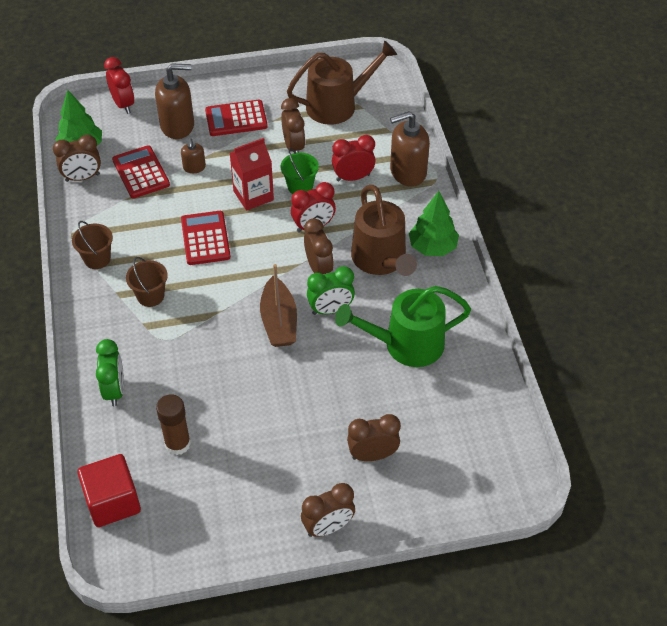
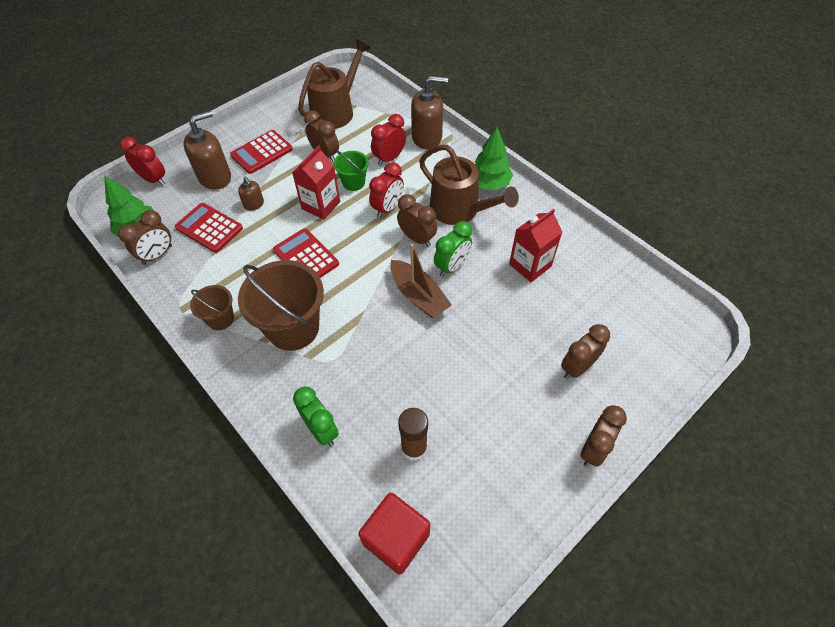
camera: 30 degrees left, 5 degrees up
(150, 296) = (293, 328): brown bucket -> brown bucket, size x1.94
(406, 344) = (530, 265): green watering can -> red carton
(407, 172) = (427, 137): brown soap dispenser -> brown soap dispenser turned 135 degrees counterclockwise

